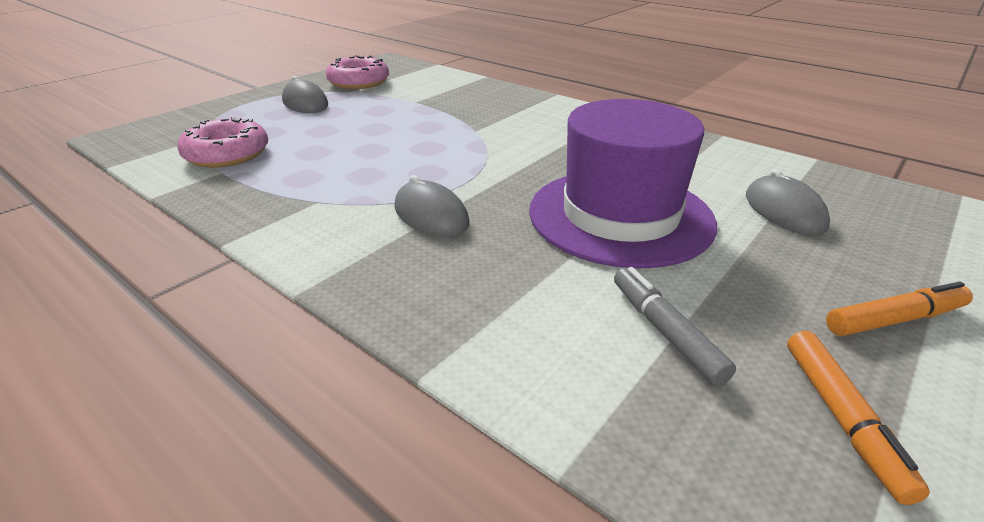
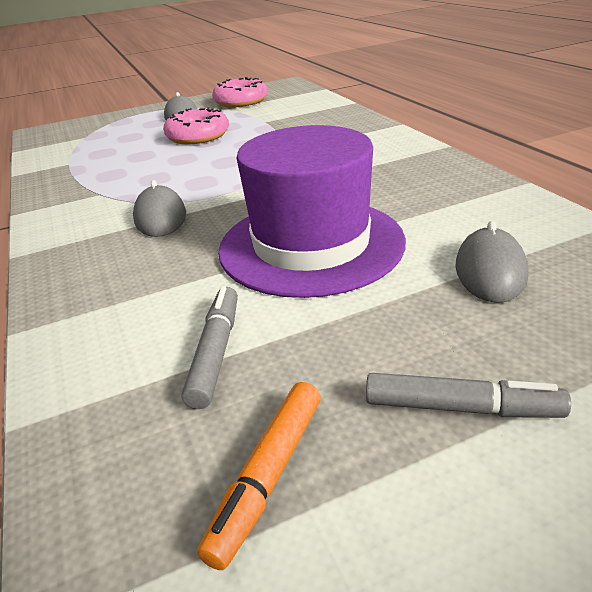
camera: 30 degrees right, 0 degrees up
(227, 154) = (86, 151): pink donut -> pink donut (198, 136)
(894, 319) = (461, 407): orange marker -> grey marker

